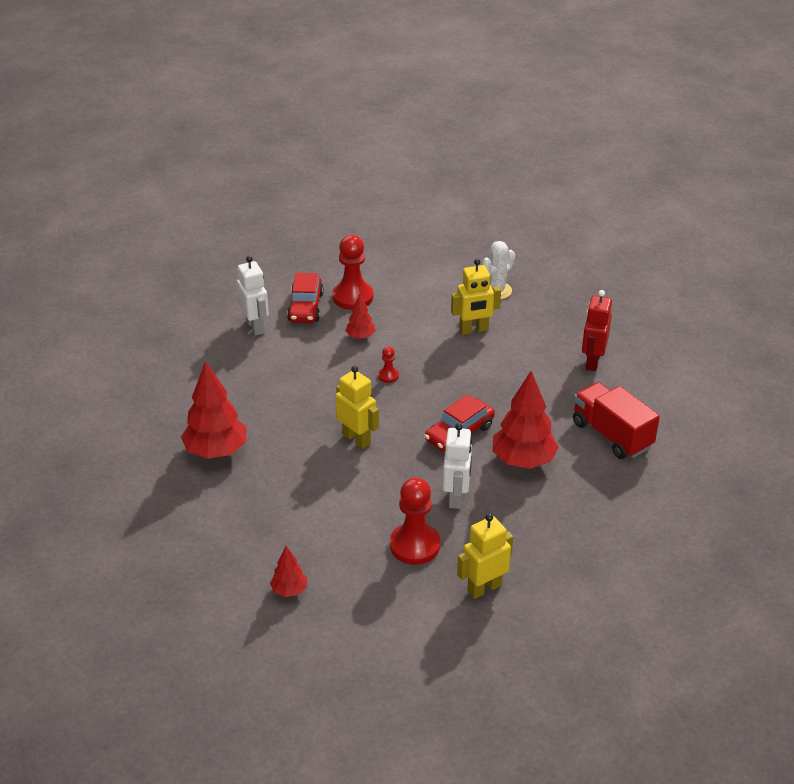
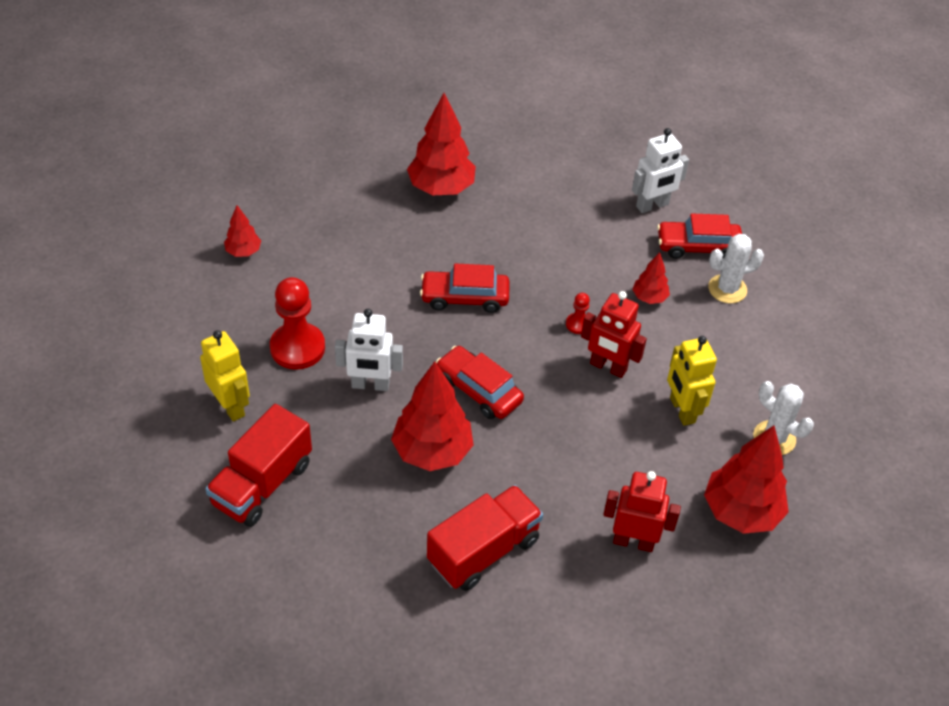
camera: 85 degrees right, 10 degrees up
(353, 297) = (727, 289): red pawn -> white cactus
(357, 439) = (464, 297): yellow robot -> red car
(433, 363) = (608, 367): none -> red robot
(561, 312) = (741, 512): none -> red tree
(566, 562) = (262, 484): none -> red truck

